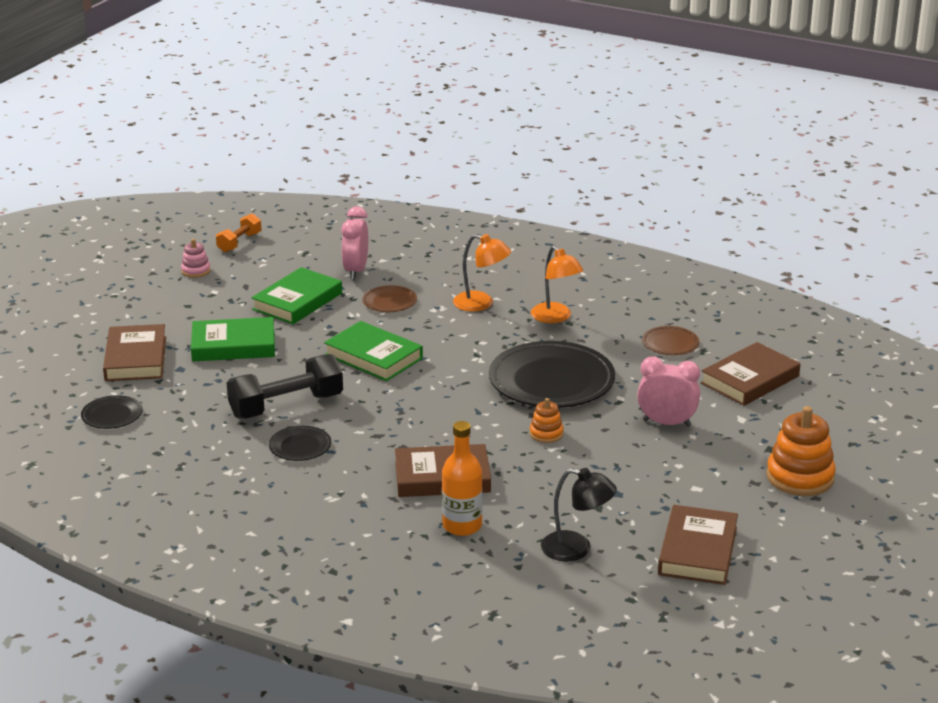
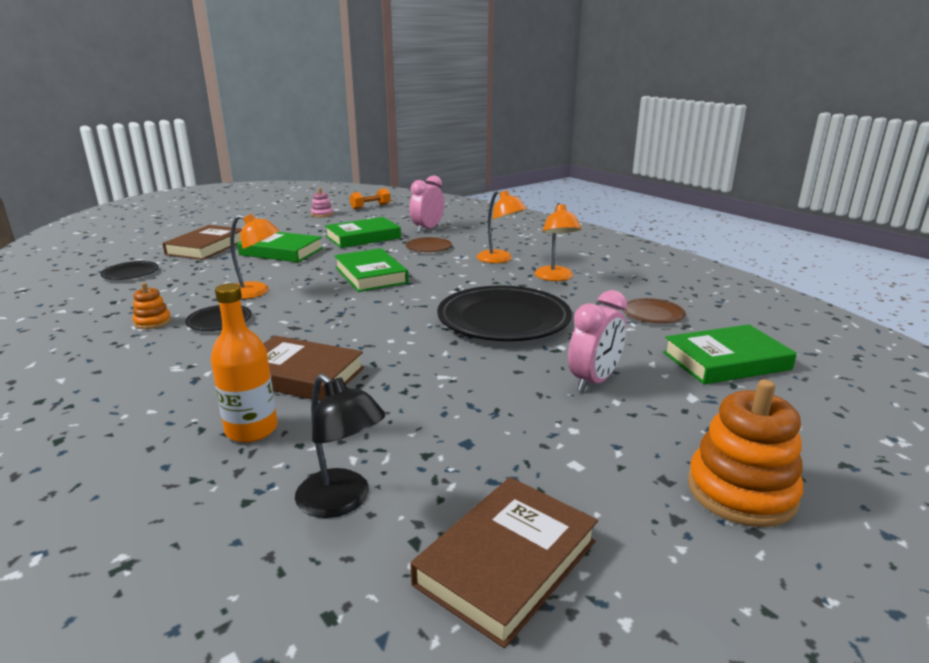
camera: 25 degrees right, 5 degrees down
(286, 406) = (256, 292): black dumbbell -> orange lamp
(546, 434) = (450, 361): orange stacking toy -> orange stacking toy (152, 322)
(666, 423) = (594, 381): pink clock -> pink clock turned 90 degrees clockwise
(750, 380) = (726, 361): brown book -> green book

